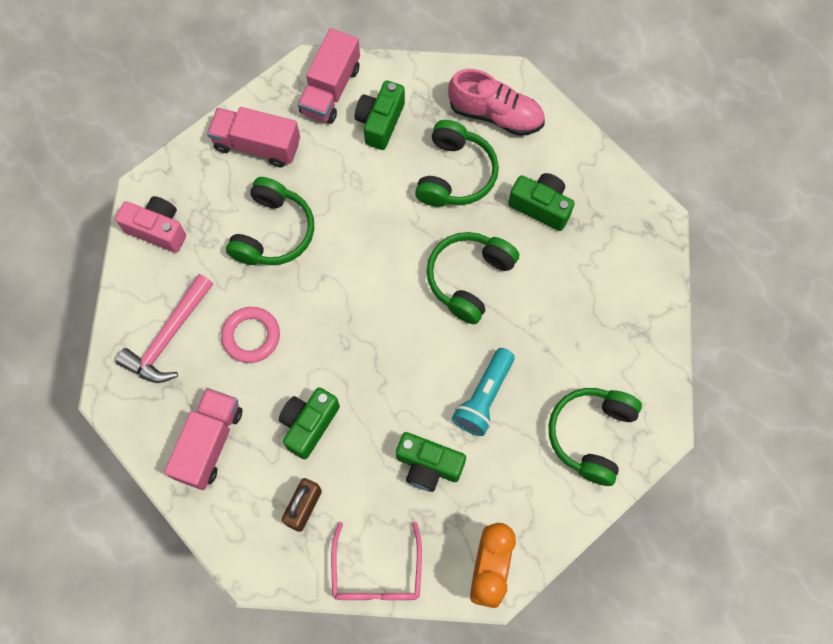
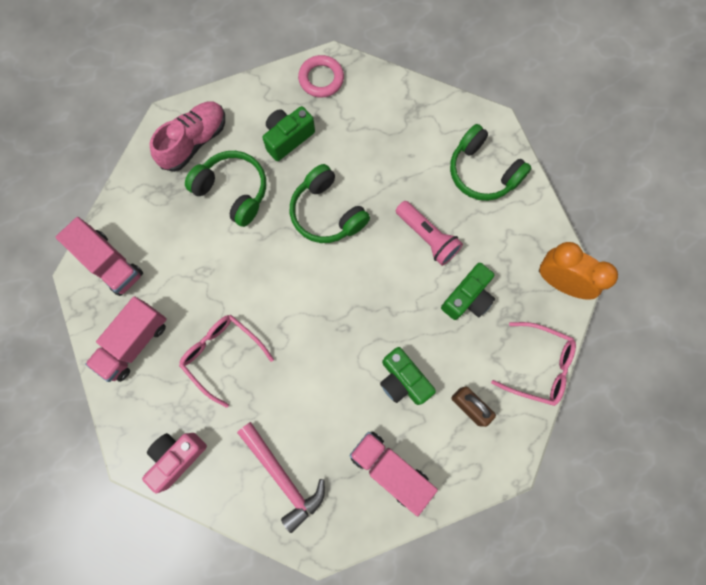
camera: 70 degrees left, 5 degrees up
(251, 336) = (309, 404): pink ring -> pink ring (321, 79)
(273, 232) = (222, 355): green headphones -> pink glasses
(380, 122) = (160, 233): green camera -> none
(483, 397) = (427, 237): turquoise flashlight -> pink flashlight

